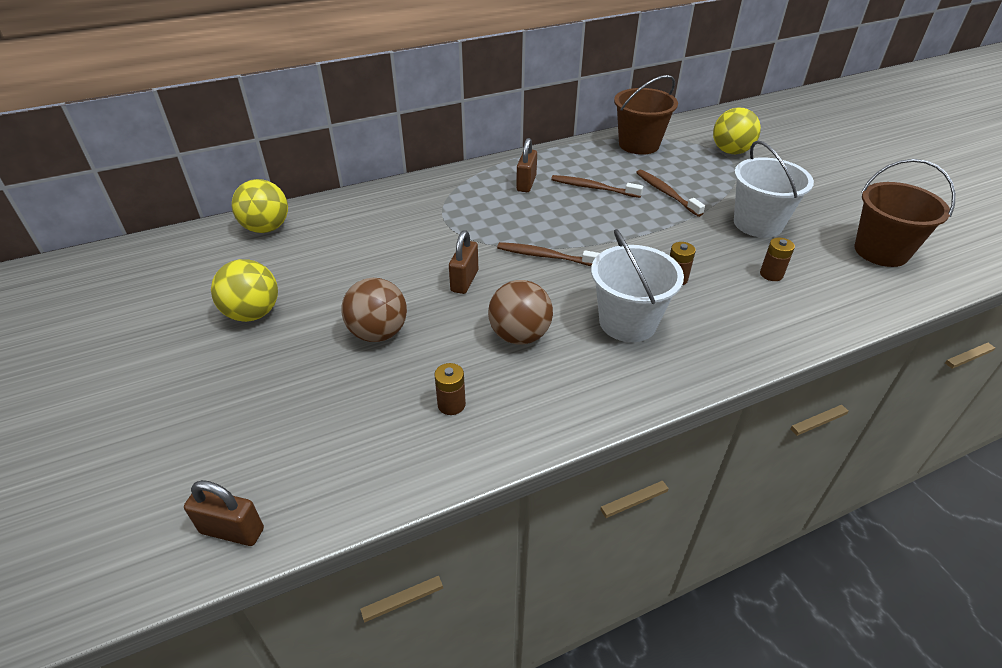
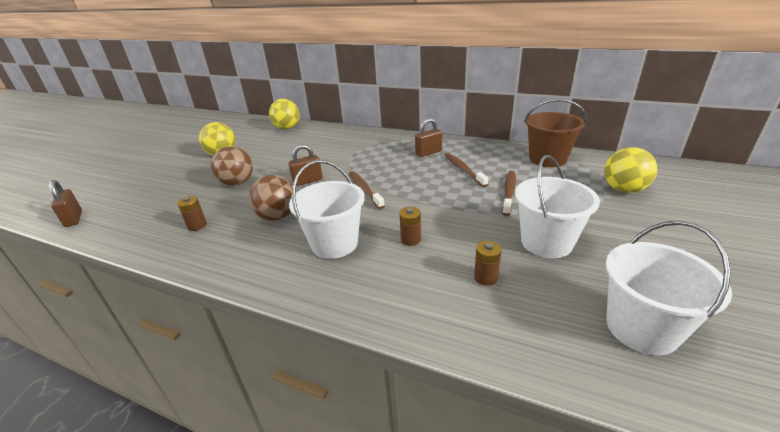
camera: 50 degrees right, 10 degrees down
(881, 251) = (641, 328): brown bucket -> white bucket

